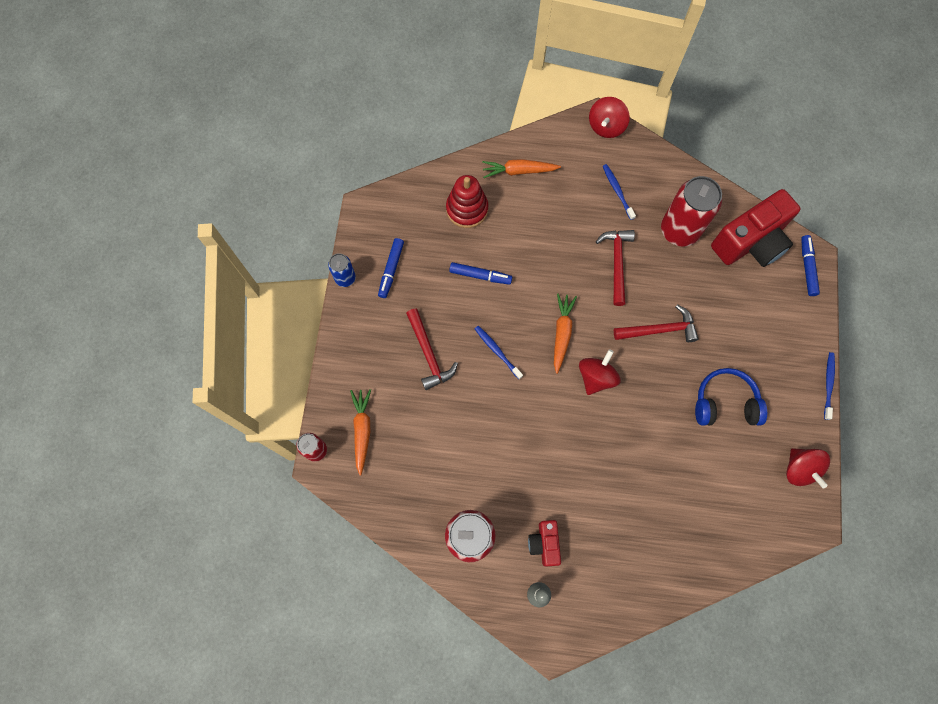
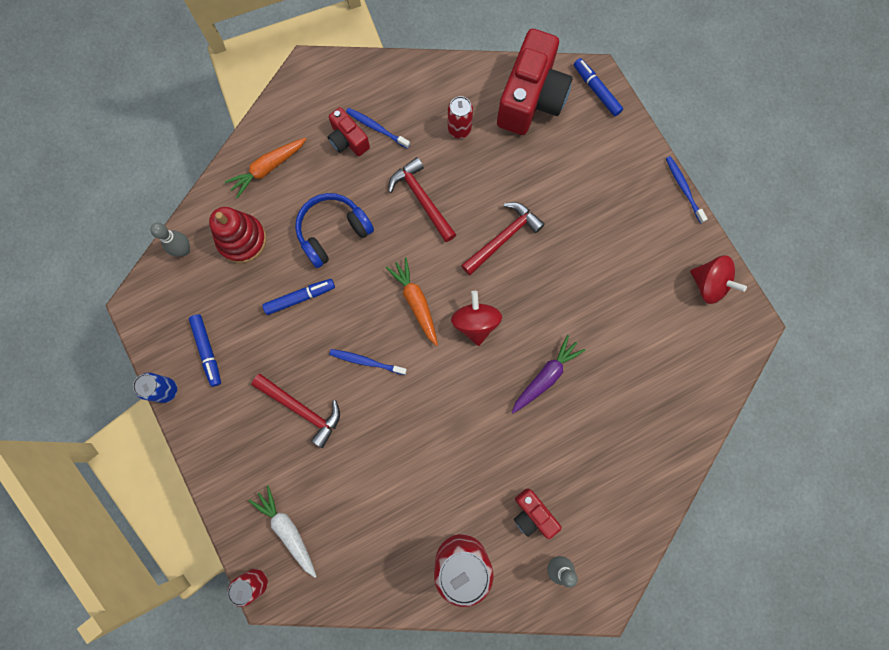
camera: 35 degrees left, 5 degrees up
(362, 431) = (287, 530): orange carrot -> white carrot
(422, 190) = (184, 250): none -> grey bowling pin
(590, 187) = (348, 140): none -> red camera
(606, 126) = (323, 70): red spinning top -> none
(623, 451) = (545, 376): none -> purple carrot
(679, 230) = (459, 129): red can -> red can, size x0.52
(725, 403) = (606, 267): blue headphones -> blue headphones (333, 232)

